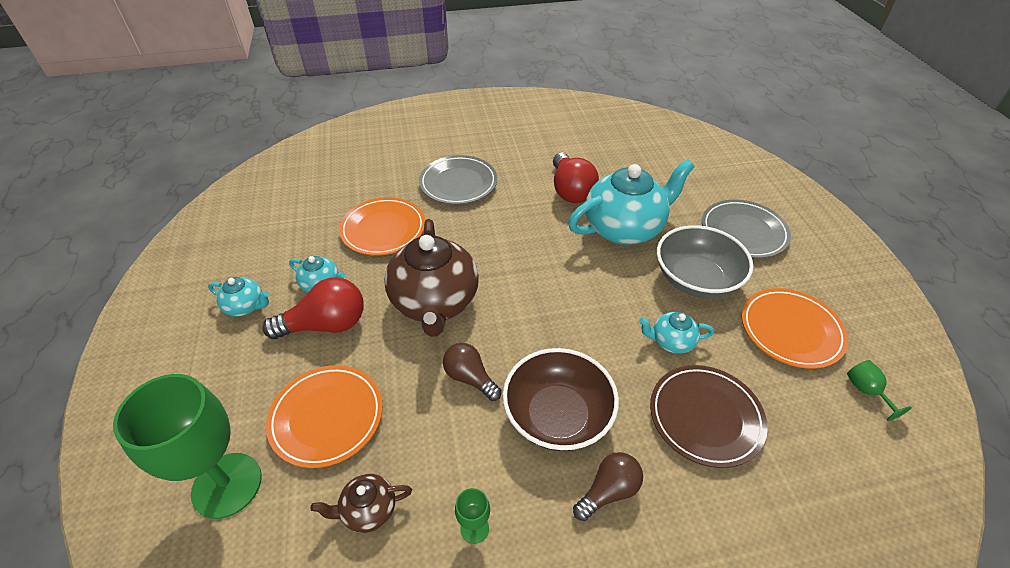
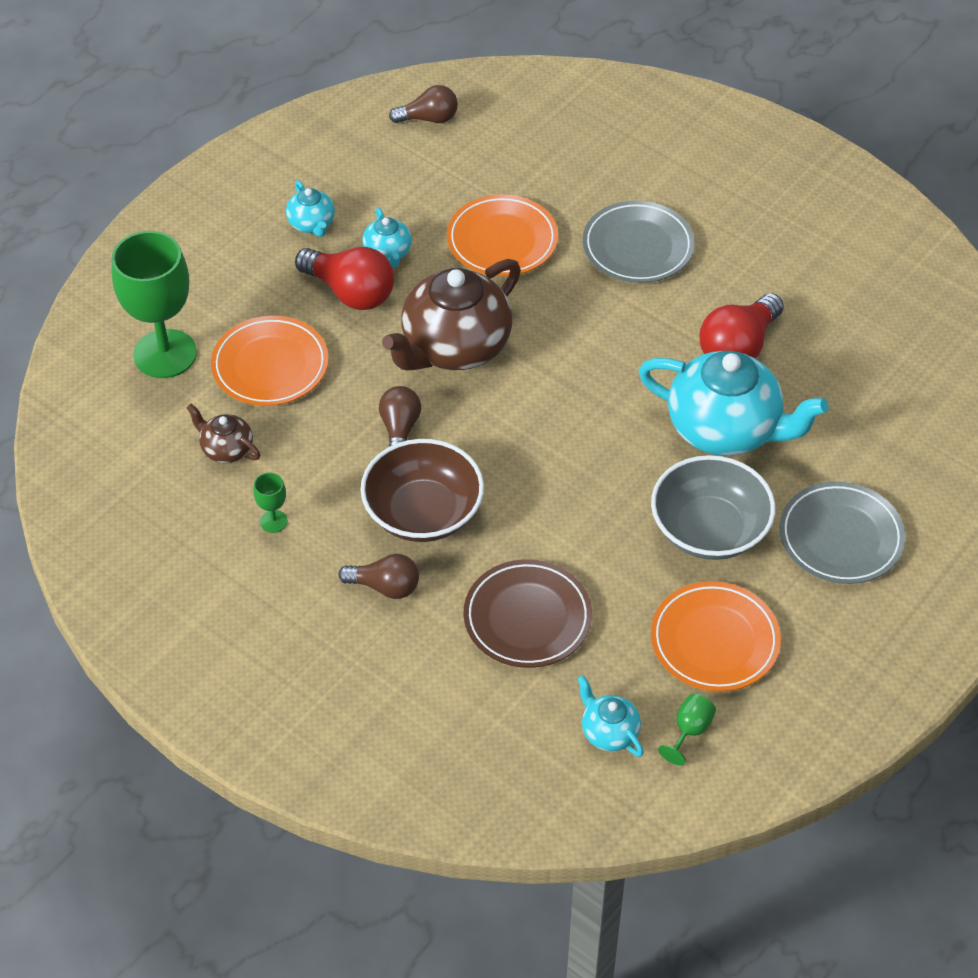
camera: 50 degrees right, 5 degrees up
(255, 202) = (429, 119): none -> brown light bulb
(671, 341) = (595, 551): turquoise teapot -> turquoise teapot (609, 732)

